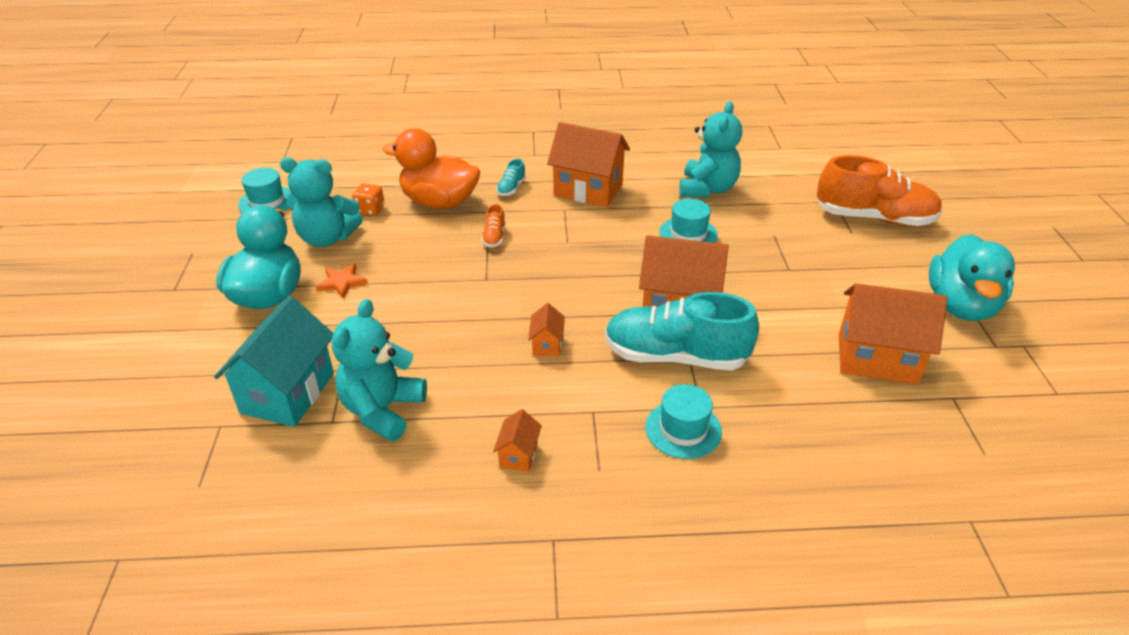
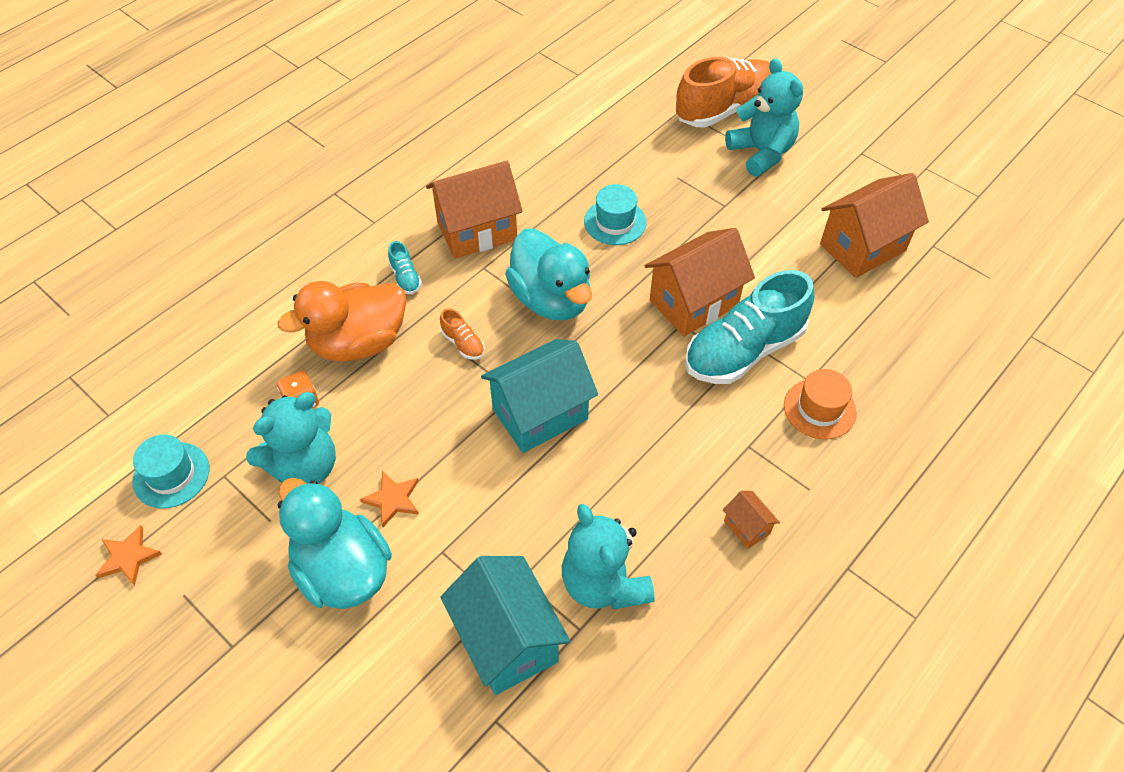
camera: 45 degrees left, 15 degrees up
(198, 221) = (128, 557): none -> orange star
(483, 299) = (540, 414): none -> turquoise house
(547, 344) = (644, 416): orange house -> none
(683, 429) = (819, 409): turquoise hat -> orange hat
(707, 189) = (573, 161): turquoise teddy bear -> turquoise teddy bear (761, 153)
(961, 306) = (861, 159): turquoise duck -> turquoise duck (551, 299)

